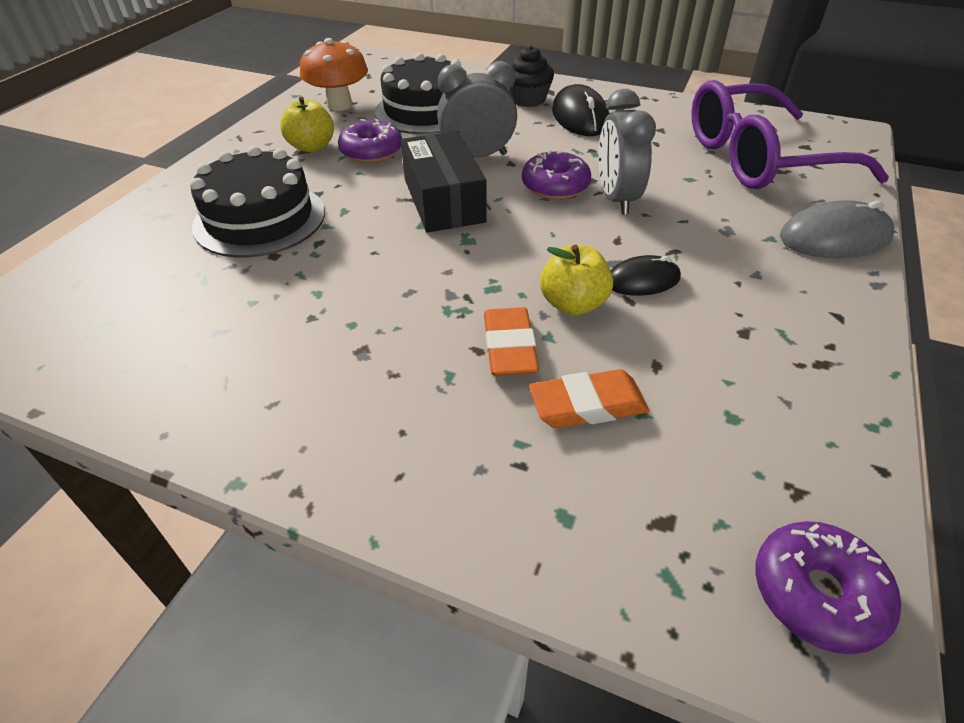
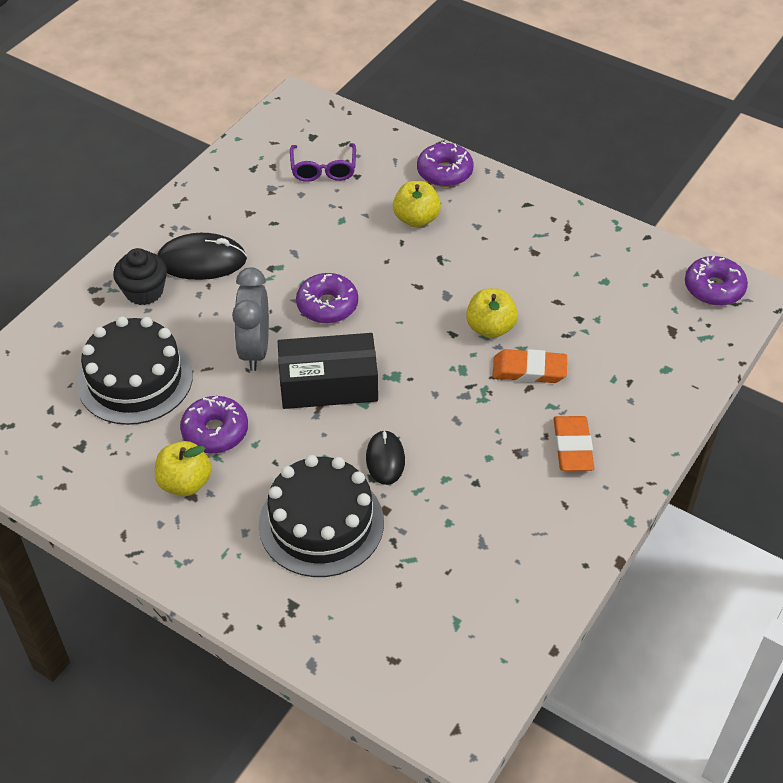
camera: 80 degrees left, 5 degrees up
(339, 105) = (86, 456): orange mushroom -> none
(587, 405) = (587, 342): orange eraser -> orange eraser (572, 447)
(616, 199) = (359, 272): grey clock -> none
(642, 280) = (471, 285): black mouse -> black mouse (385, 459)
(730, 226) = (416, 219): none -> yellow apple
(759, 158) = (323, 169): purple glasses -> purple glasses, size x0.46
(834, 237) = (444, 172): grey mouse -> purple donut

